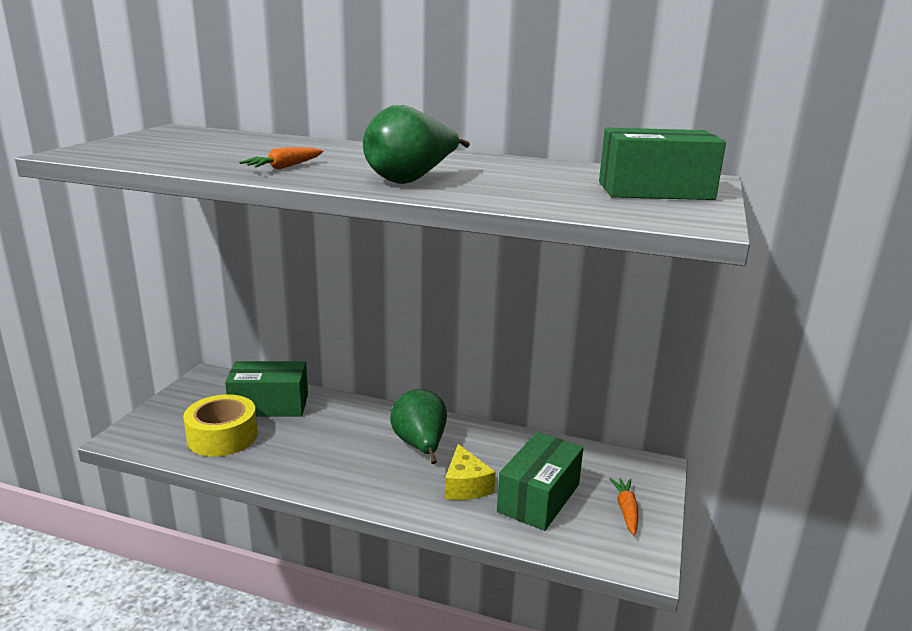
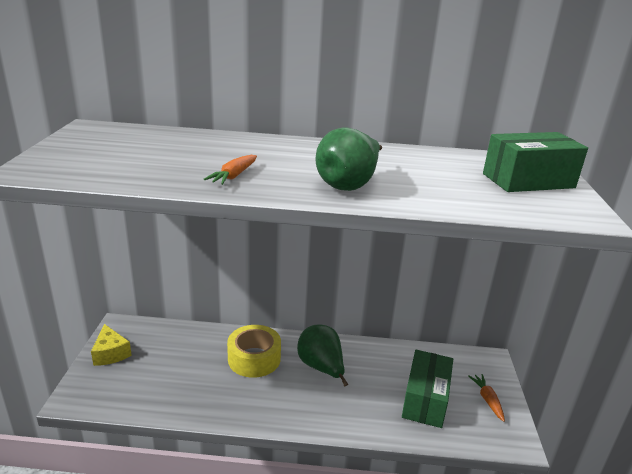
camera: 15 degrees left, 5 degrees up
(222, 436) = (160, 384): yellow tape -> yellow tape (254, 359)
(269, 405) = (185, 347): green box -> none
(465, 486) = (370, 398): yellow cheese -> yellow cheese (111, 353)

